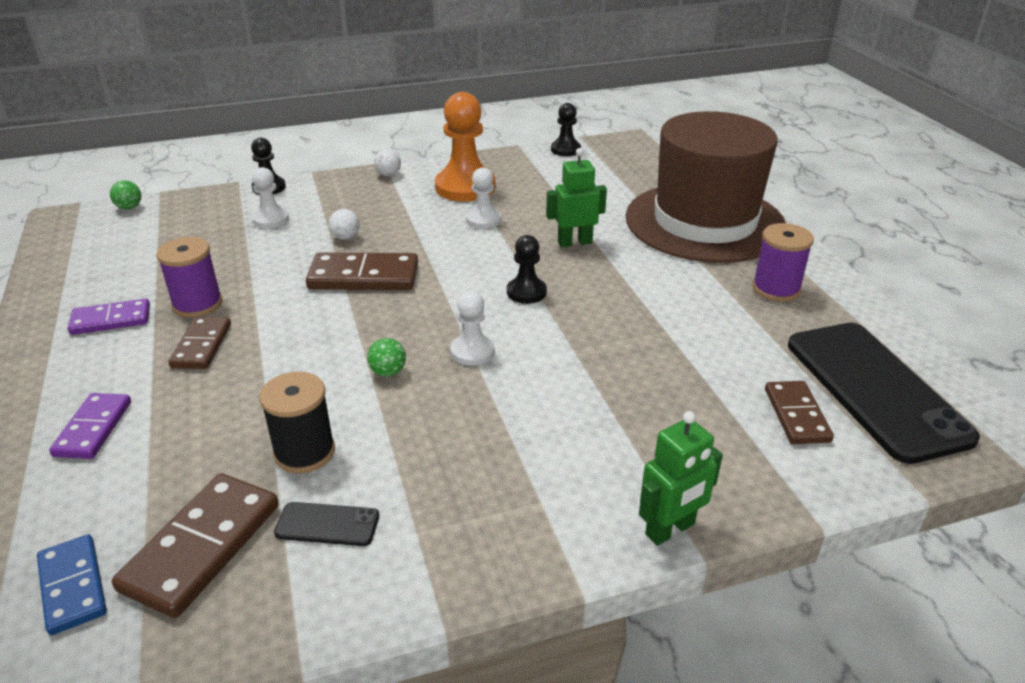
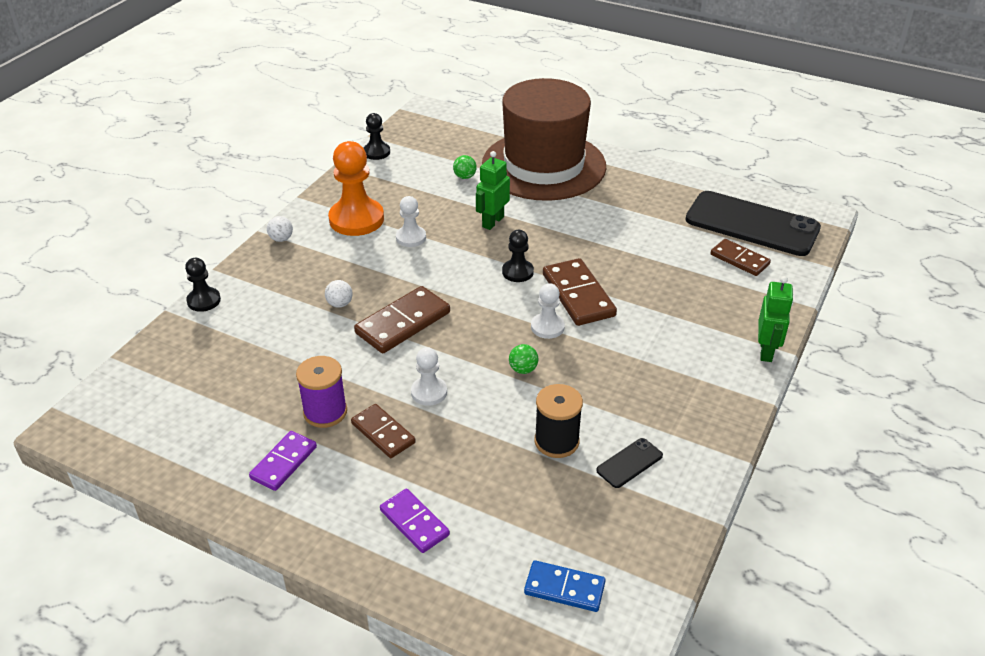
camera: 45 degrees left, 5 degrees up
(129, 207) = (113, 384): green ball -> green ball (465, 177)
(202, 547) = (591, 520): brown domino -> brown domino (578, 295)
(271, 220) = (257, 324): white pawn -> white pawn (429, 392)
(776, 289) = (639, 191): purple spool -> none

